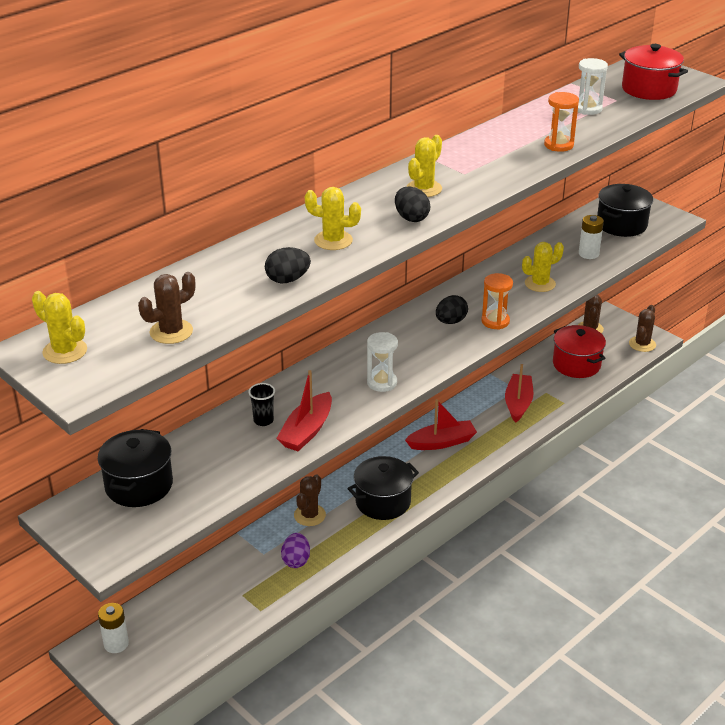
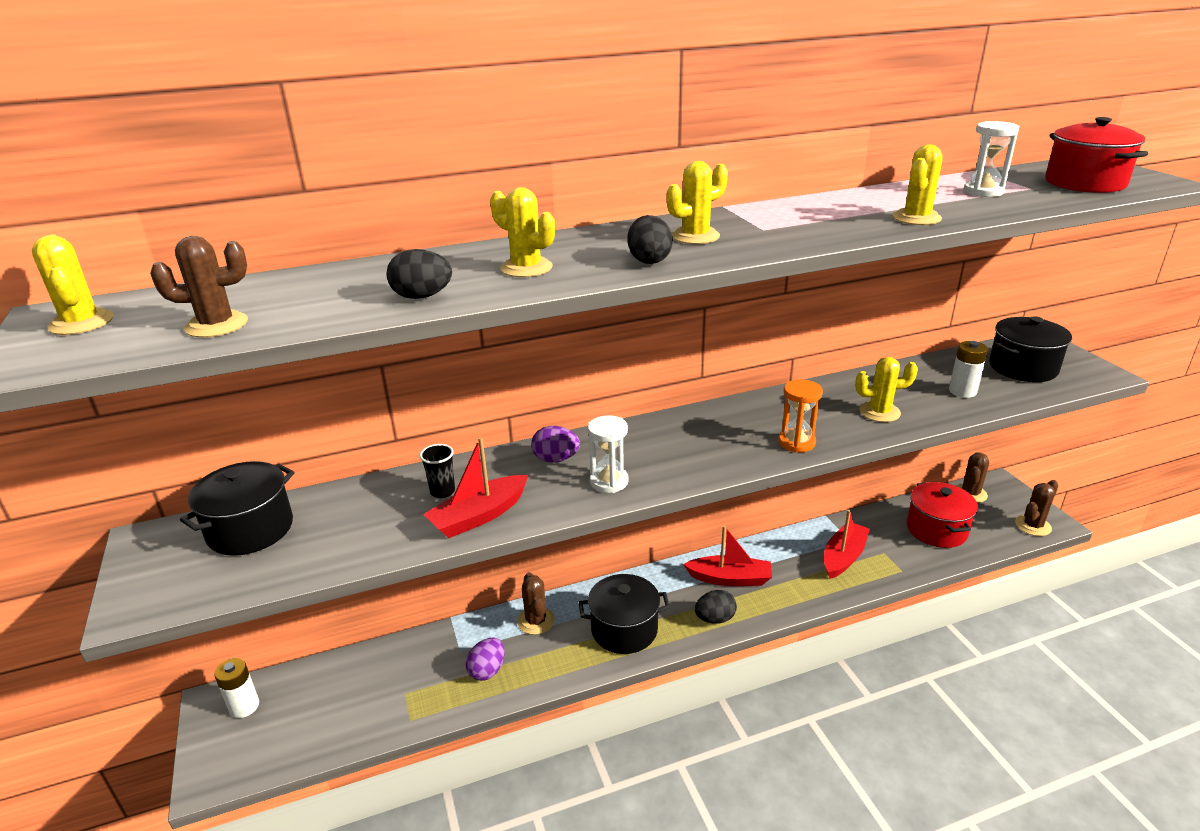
camera: 25 degrees right, 5 degrees down
(309, 515) = (536, 621): brown cactus -> brown cactus turned 60 degrees counterclockwise
(329, 375) = (556, 459): none -> purple egg
(451, 321) = (740, 431): black egg -> black egg (715, 619)
(558, 145) = (916, 218): orange hourglass -> yellow cactus

